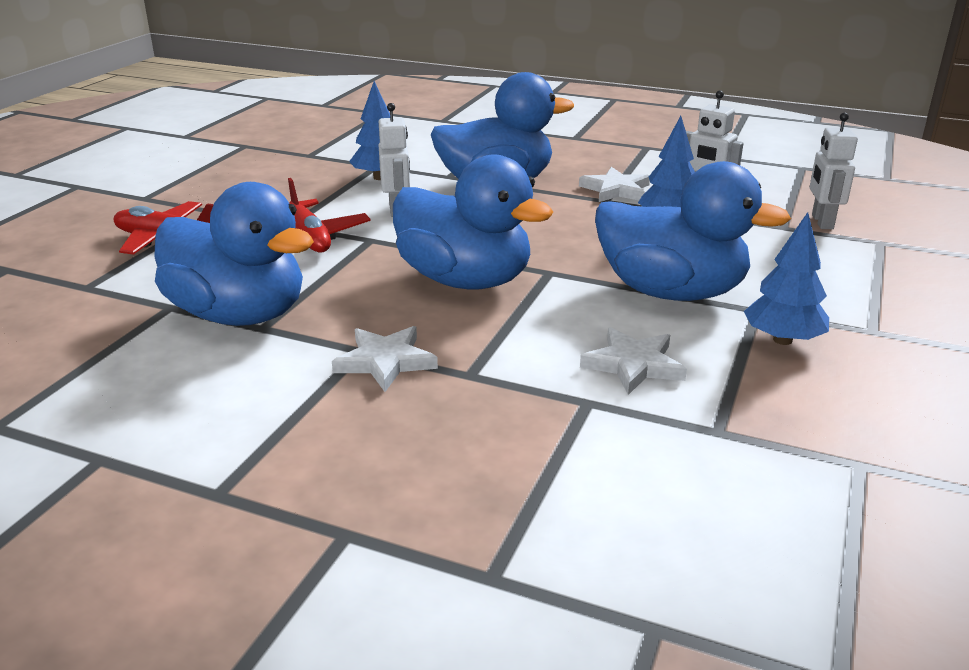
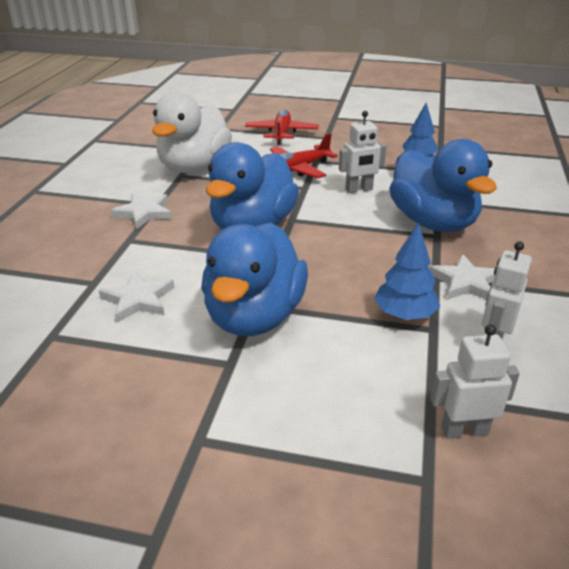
camera: 80 degrees right, 5 degrees up
(239, 315) = (194, 167): blue duck -> white duck
(782, 340) = (177, 376): blue tree -> none

